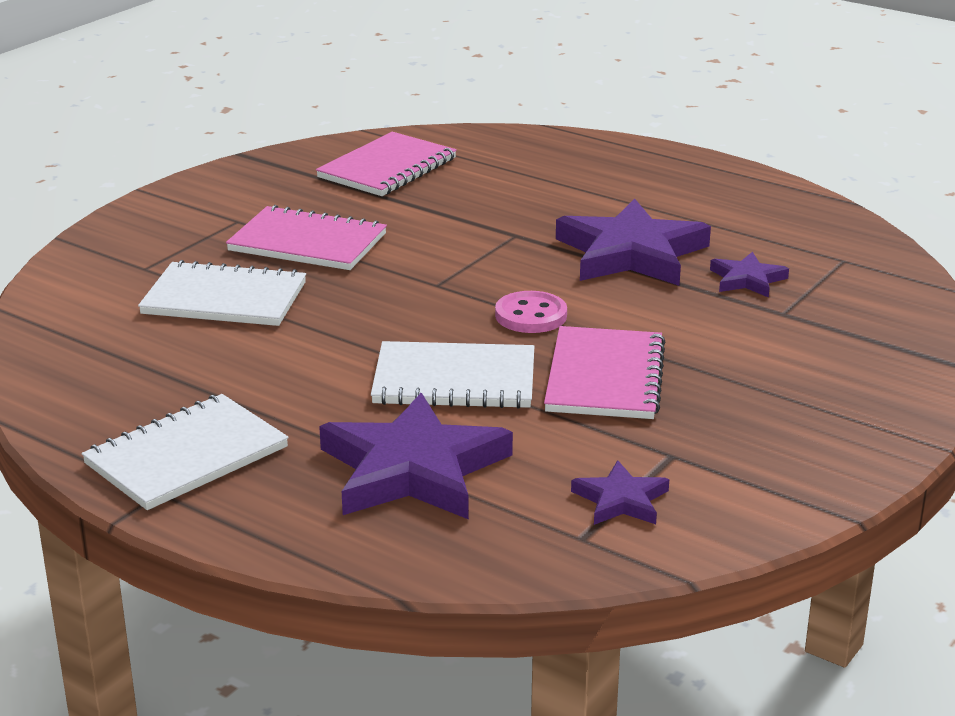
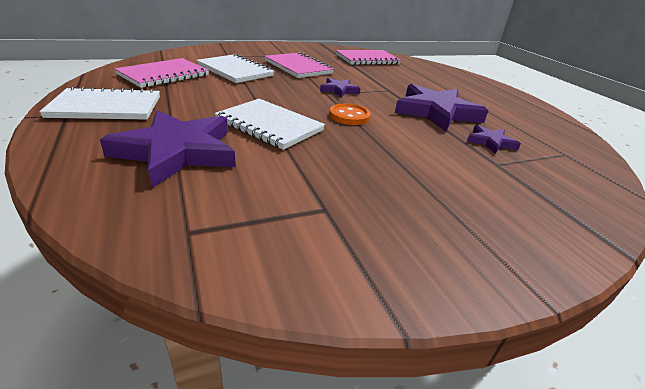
camera: 30 degrees right, 5 degrees up
(531, 315) = (349, 116): pink button -> orange button
(605, 377) = (346, 153): pink notebook -> pink notebook (164, 75)
(621, 500) = (250, 220): purple star -> purple star (339, 90)

